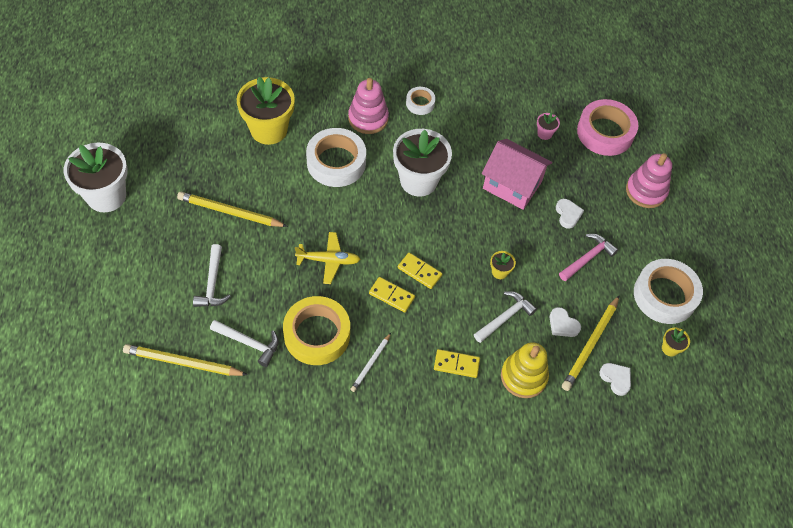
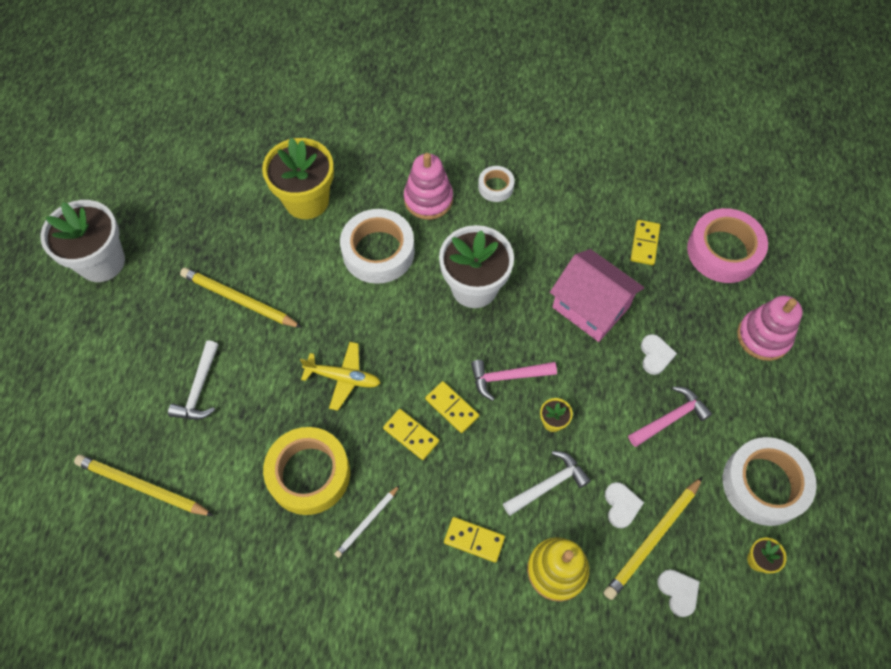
camera: 15 degrees right, 5 degrees up
(249, 343) = (225, 473): white hammer -> none
(458, 244) = (507, 377): none -> pink hammer
(544, 133) = (644, 243): pink flower pot -> yellow domino
(563, 324) = (621, 505): white heart -> white heart turned 150 degrees counterclockwise

